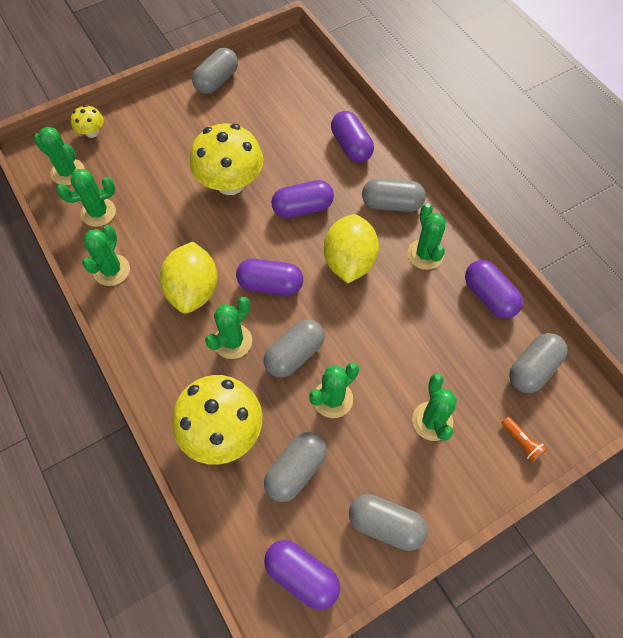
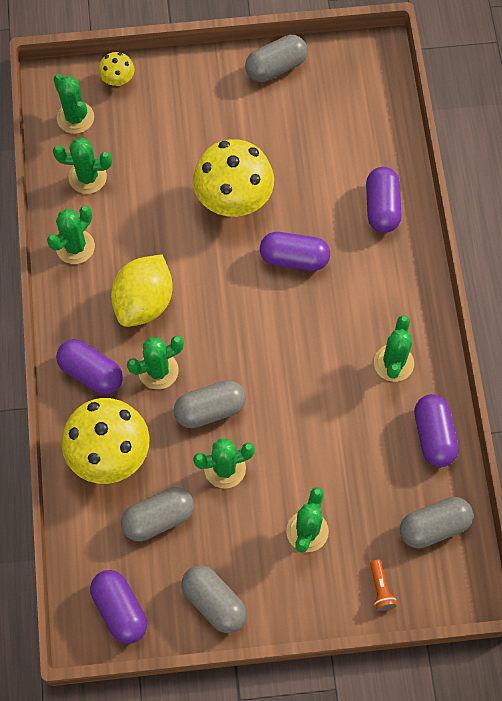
camera: 25 degrees right, 5 degrees up
(270, 285) = (221, 328): purple capsule -> purple capsule (91, 373)
(349, 262) = (312, 338): yellow lemon -> none
(391, 204) = (389, 293): grey capsule -> none

